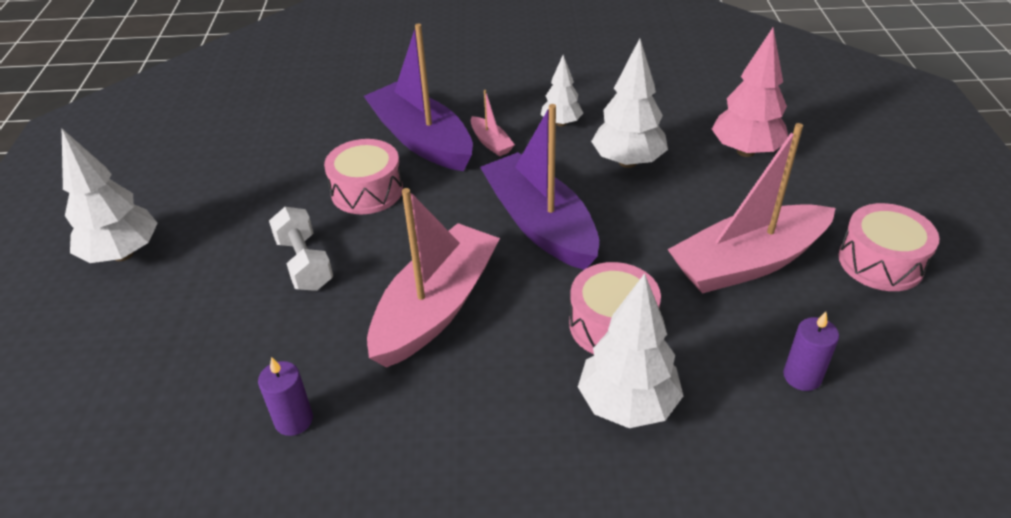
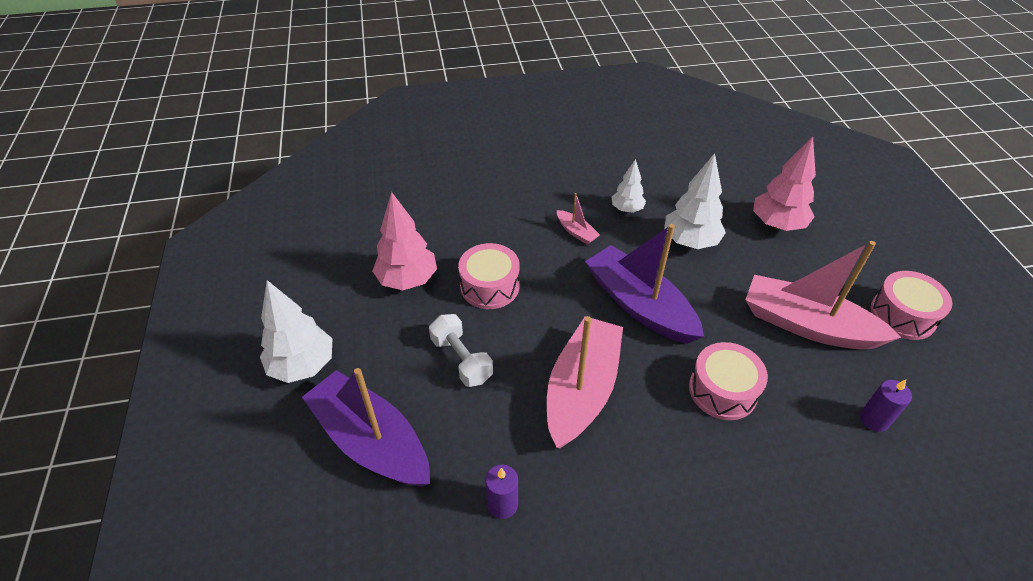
camera: 10 degrees left, 5 degrees up
(274, 178) = (407, 280): none -> pink tree
(421, 140) = (519, 233): purple boat -> purple boat (371, 440)
(627, 404) = (755, 459): white tree -> none
(747, 263) = (807, 325): pink boat -> pink boat turned 60 degrees clockwise

